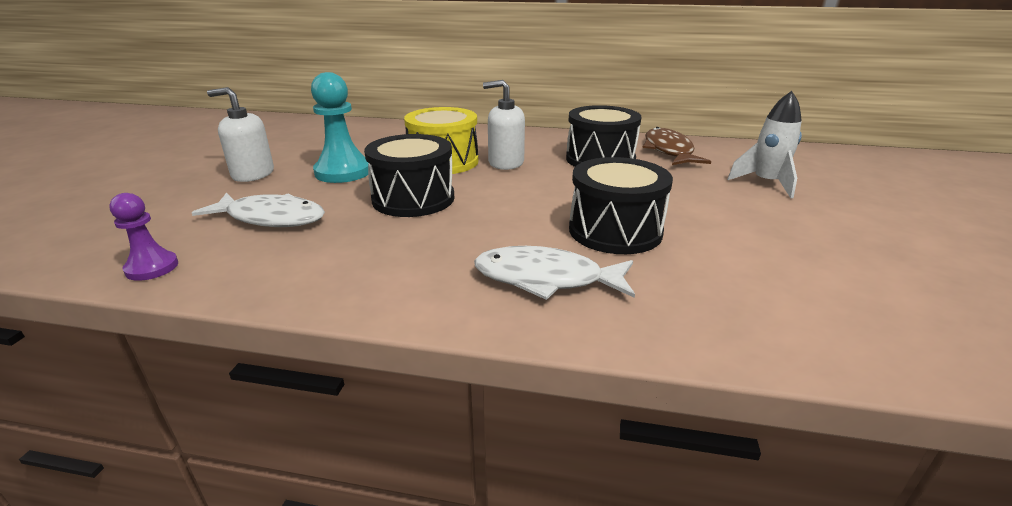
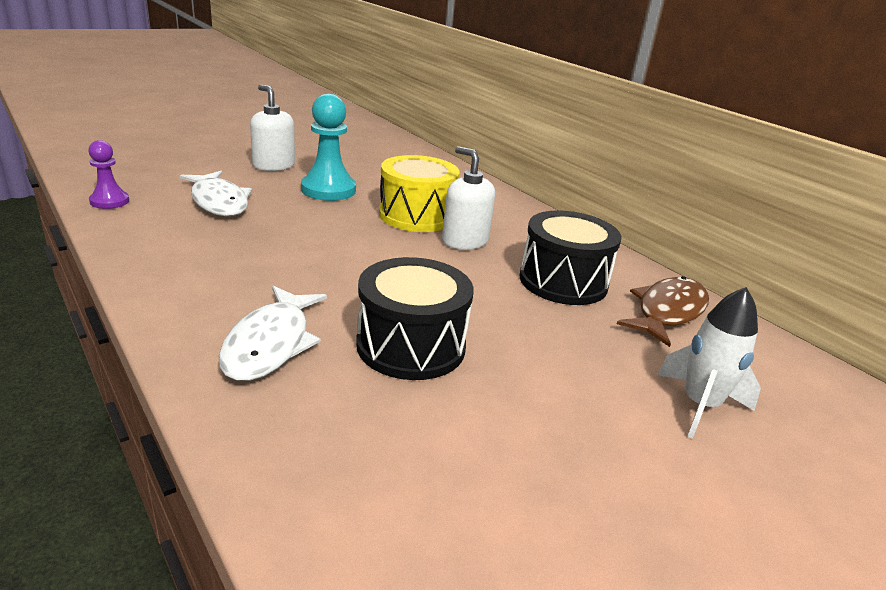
camera: 40 degrees right, 0 degrees up
(413, 199) = (326, 234): black drum -> none
(546, 279) = (270, 344): white fish -> white fish turned 135 degrees counterclockwise

